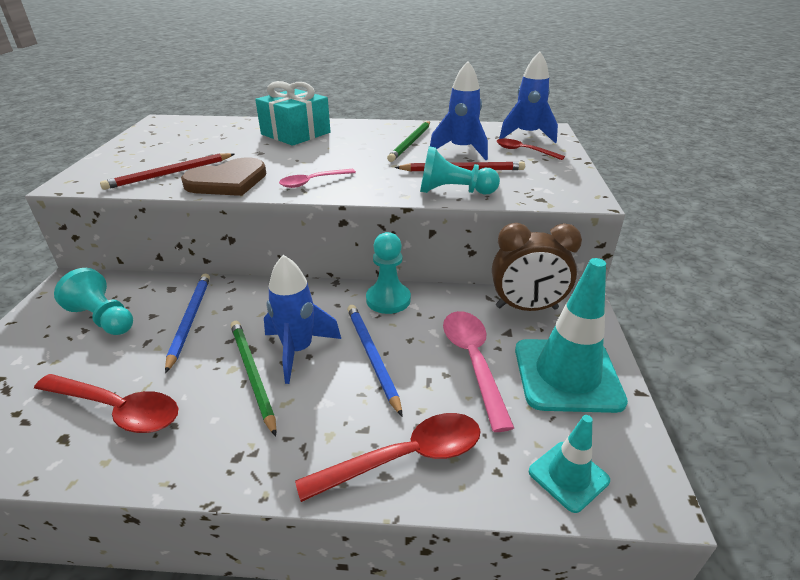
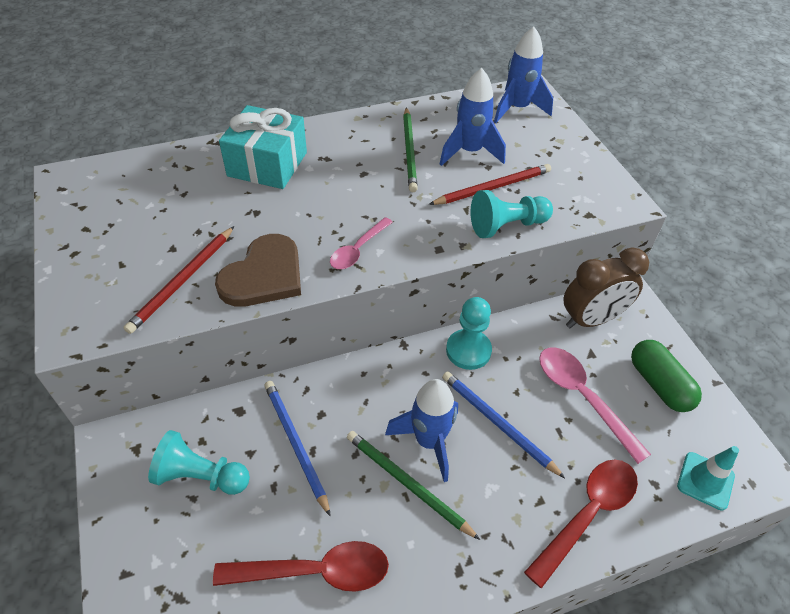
camera: 25 degrees left, 15 degrees up
(524, 151) = (530, 138): red spoon -> none
(567, 375) = (659, 384): turquoise traffic cone -> green capsule

